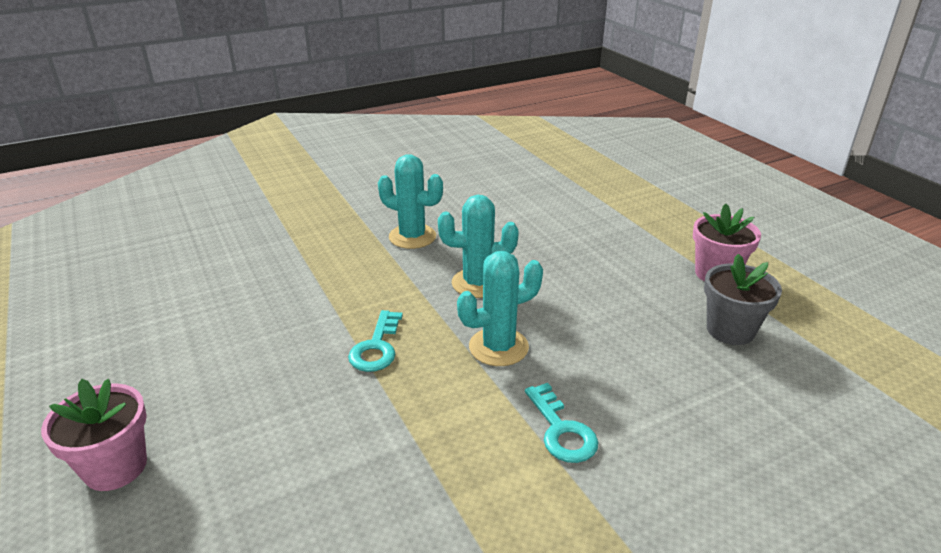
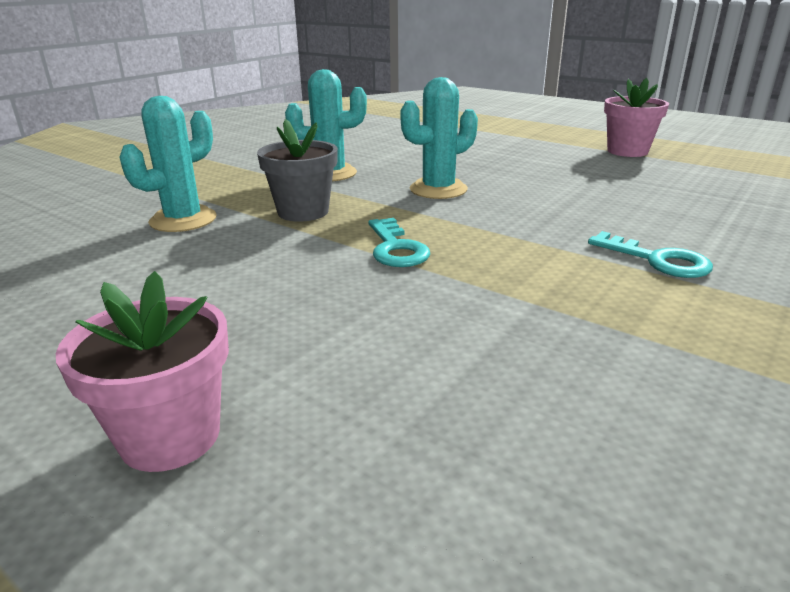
camera: 25 degrees left, 5 degrees down
(498, 347) = (518, 223): turquoise cactus -> turquoise cactus (183, 220)
(730, 330) = (687, 176): grey flower pot -> grey flower pot (303, 212)

